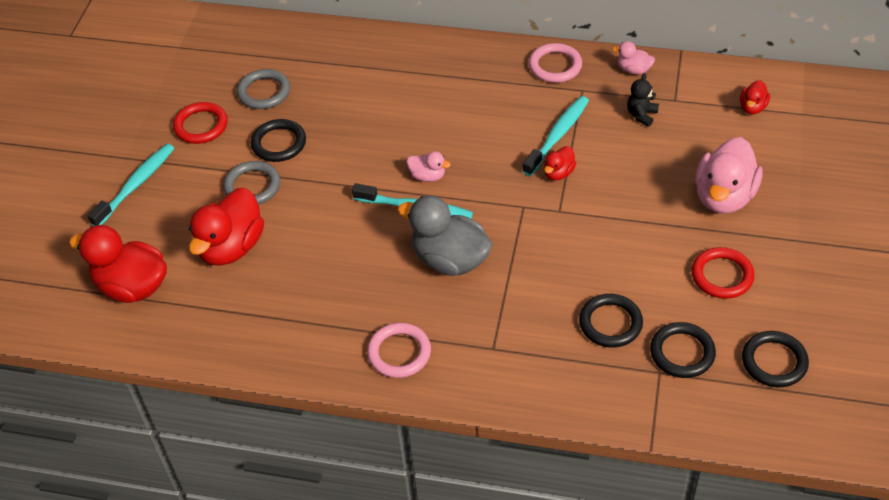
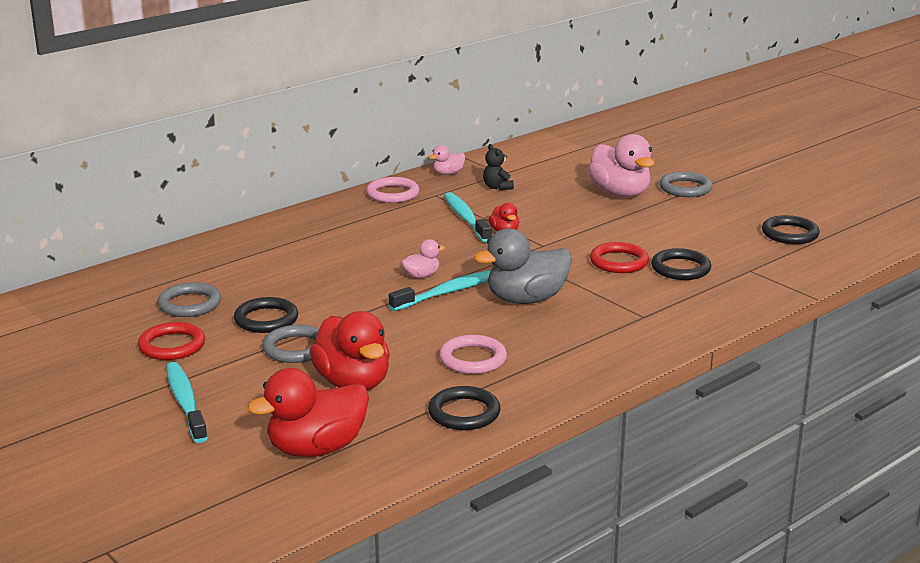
camera: 55 degrees left, 25 degrees down
(399, 353) = (594, 353): pink ring -> pink ring (473, 359)
(682, 352) = (742, 257): black ring -> black ring (464, 413)
(722, 275) = (691, 220): red ring -> red ring (619, 262)
(752, 107) = (553, 156): red duck -> none
(791, 233) = (685, 188): none -> grey ring

